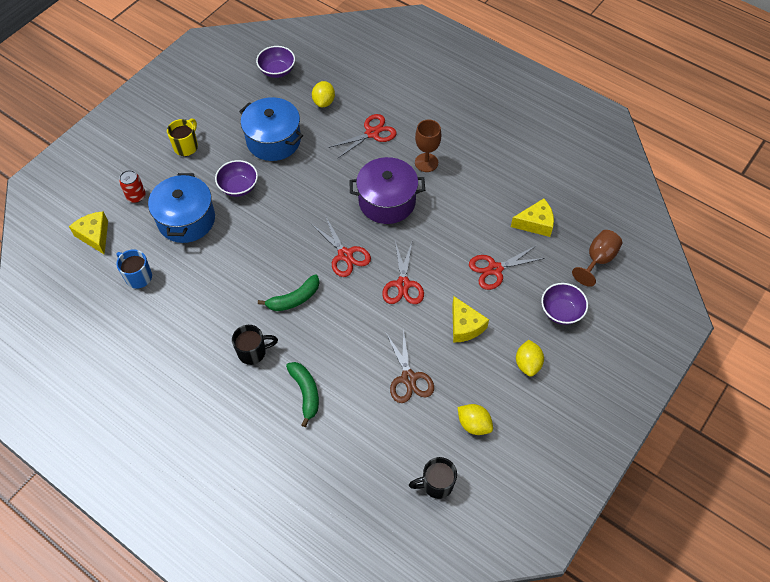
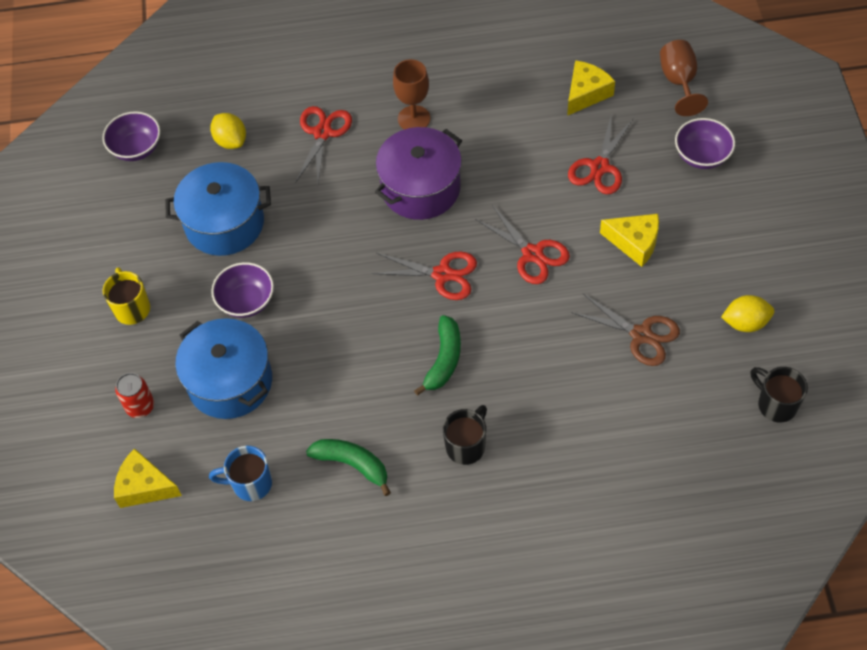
camera: 40 degrees left, 0 degrees up
(306, 393) = (564, 435): green banana -> green banana (352, 464)
(436, 484) = (775, 404): black mug -> black mug turned 105 degrees clockwise
(527, 364) = (727, 228): yellow lemon -> none

